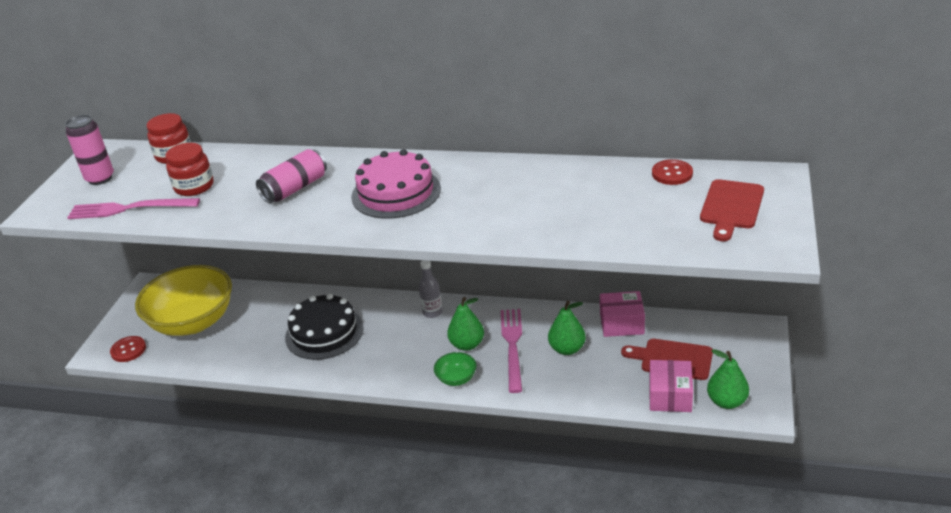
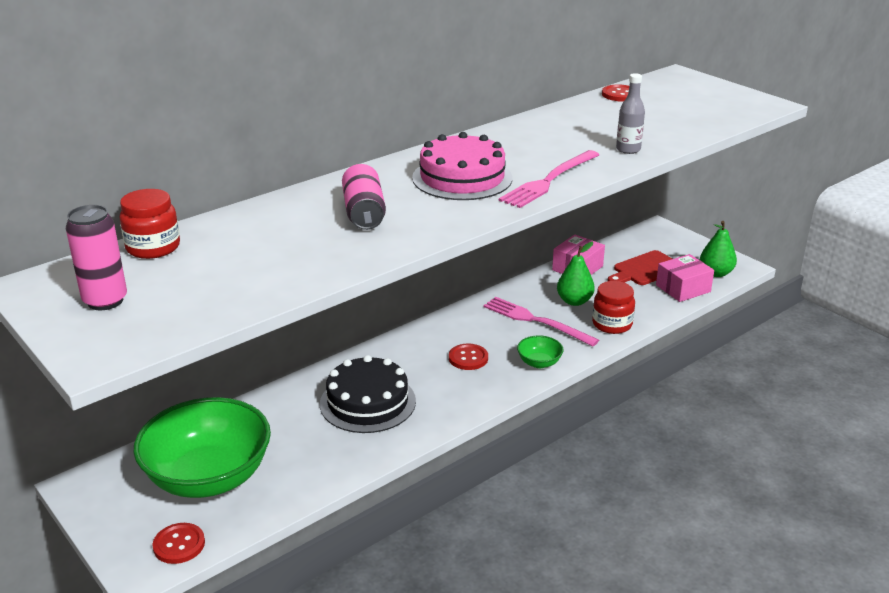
camera: 55 degrees left, 5 degrees down
(129, 209) = (220, 301): pink fork -> pink fork (549, 180)
(193, 322) = (209, 477): yellow bowl -> green bowl
(194, 186) = (250, 255): red jar -> red jar (612, 324)
(423, 343) = (468, 358): none -> red button
(432, 312) = (432, 336): grey bottle -> grey bottle (628, 149)
(467, 344) = (502, 339): green pear -> none
(670, 395) = (683, 288): pink box -> pink box turned 75 degrees counterclockwise
(731, 207) = (694, 97): red cutting board -> none

